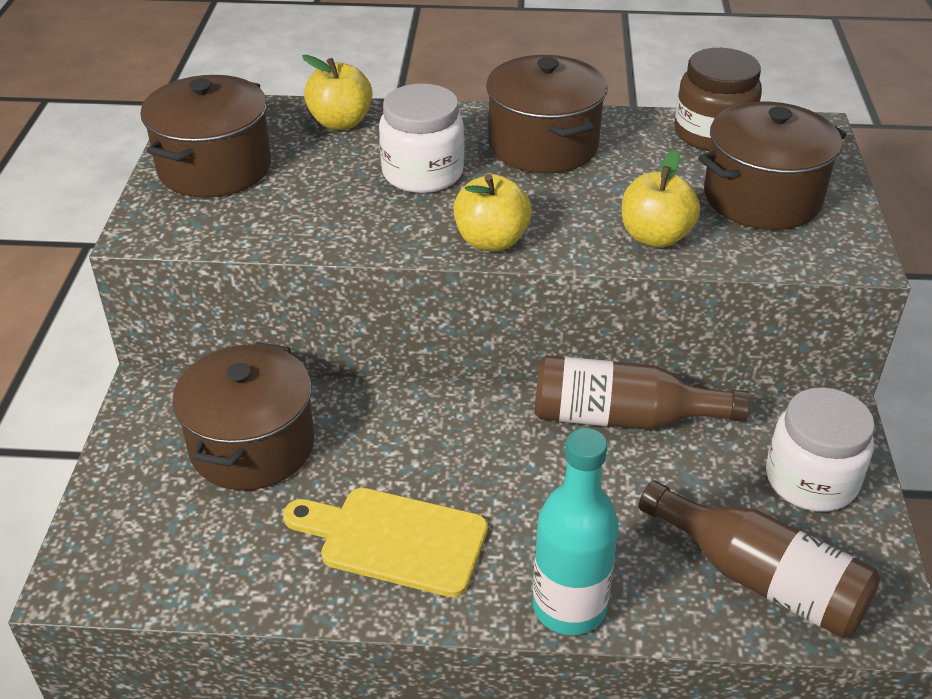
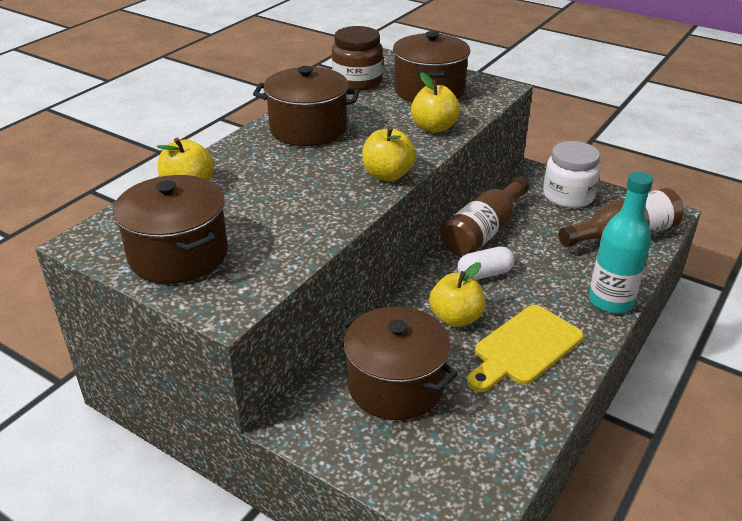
camera: 60 degrees left, 5 degrees down
(409, 454) = (455, 318): none -> yellow apple
(422, 173) = (289, 175): white jar -> none
(523, 450) = (484, 274): none -> white capsule

